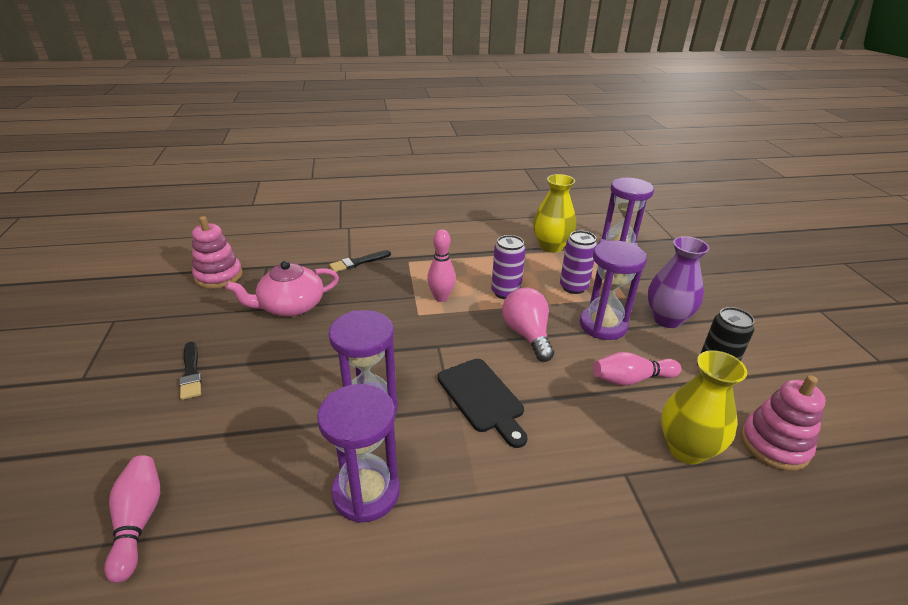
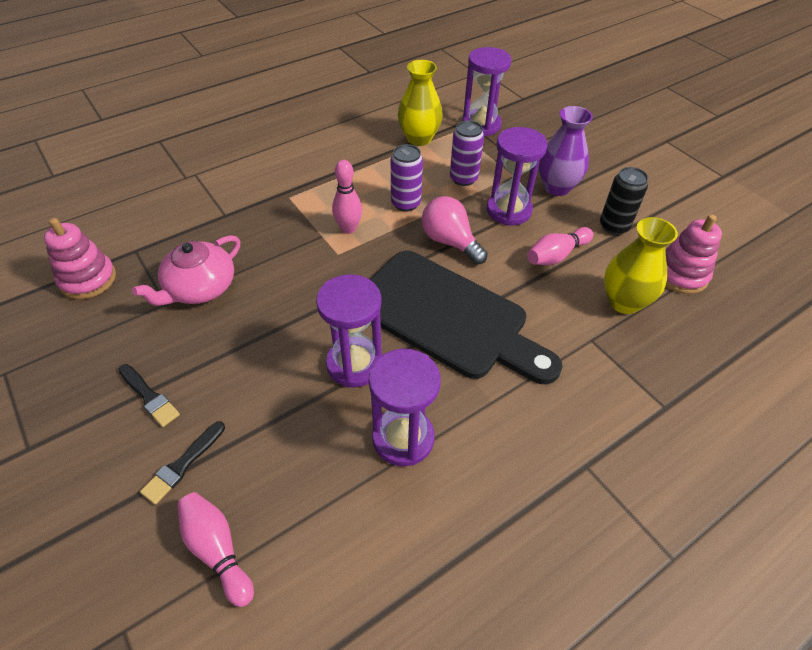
camera: 25 degrees left, 15 degrees up
(358, 262) = (236, 214): black brush -> black brush (183, 464)
(482, 398) = (447, 317): black cutting board -> black cutting board, size x1.89

